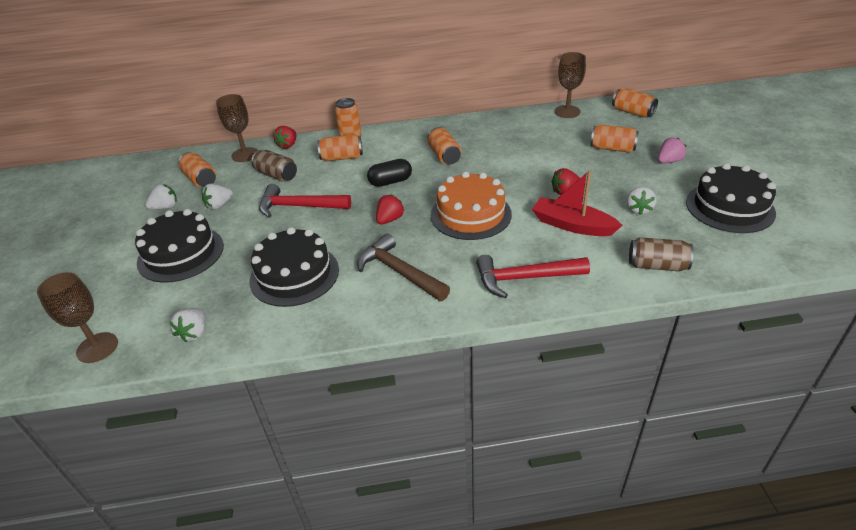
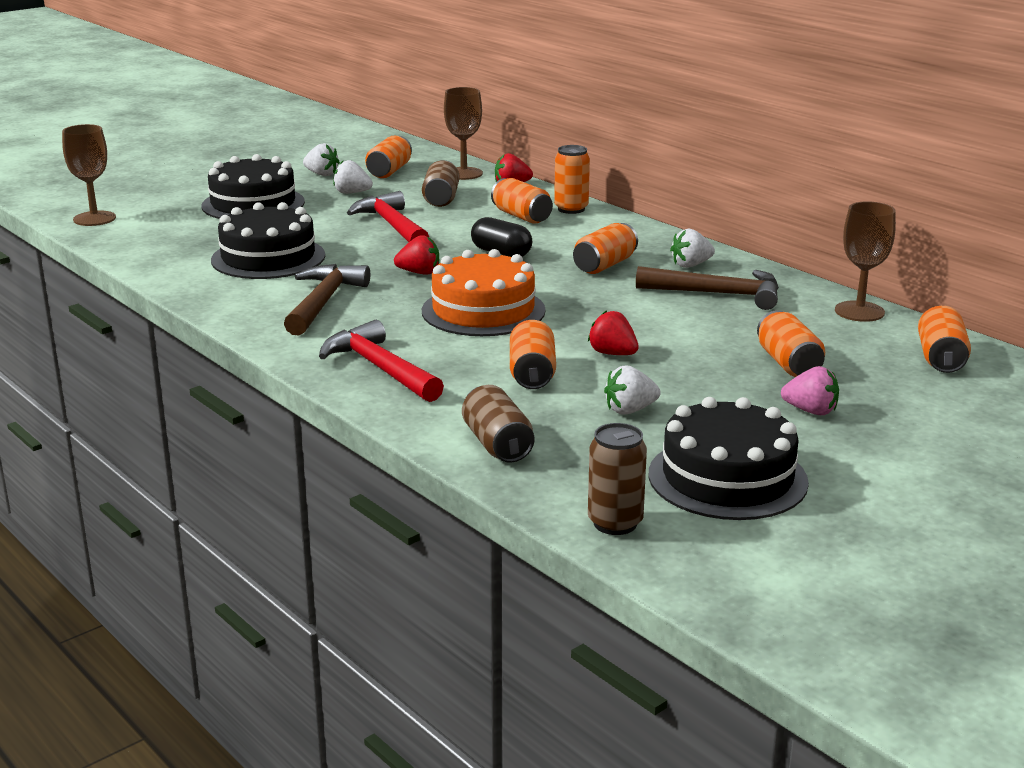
camera: 55 degrees right, 15 degrees down
(194, 333) = (143, 245): white strawberry -> white strawberry (691, 265)
(514, 138) = (718, 294): none -> brown hammer
(572, 225) = (532, 374): red boat -> orange can
(766, 256) = (615, 523): none -> brown can

